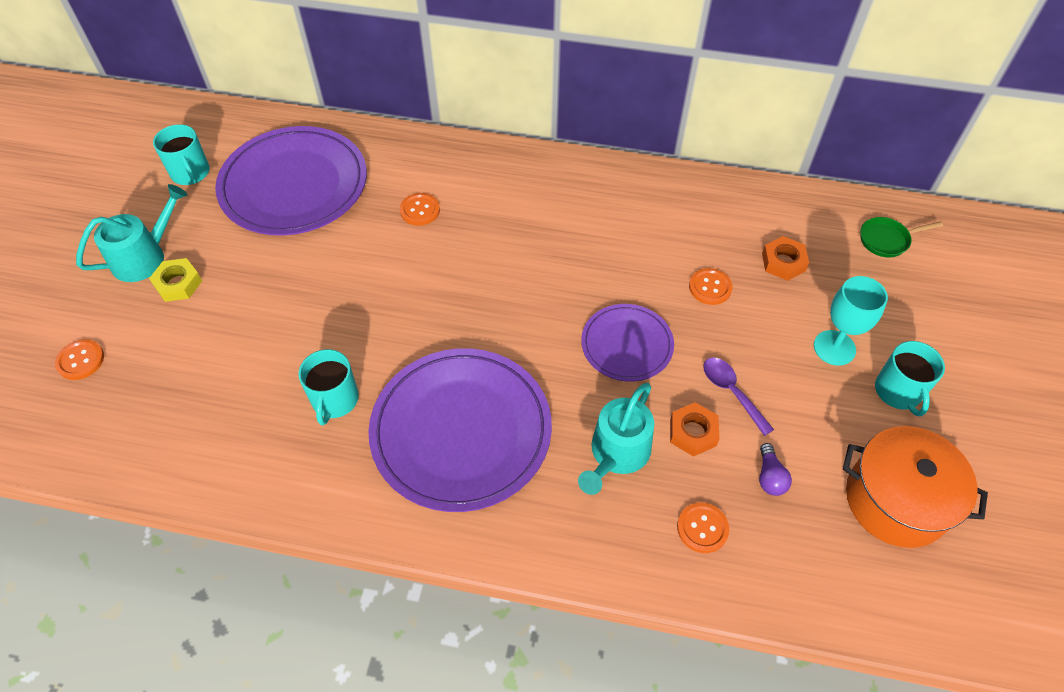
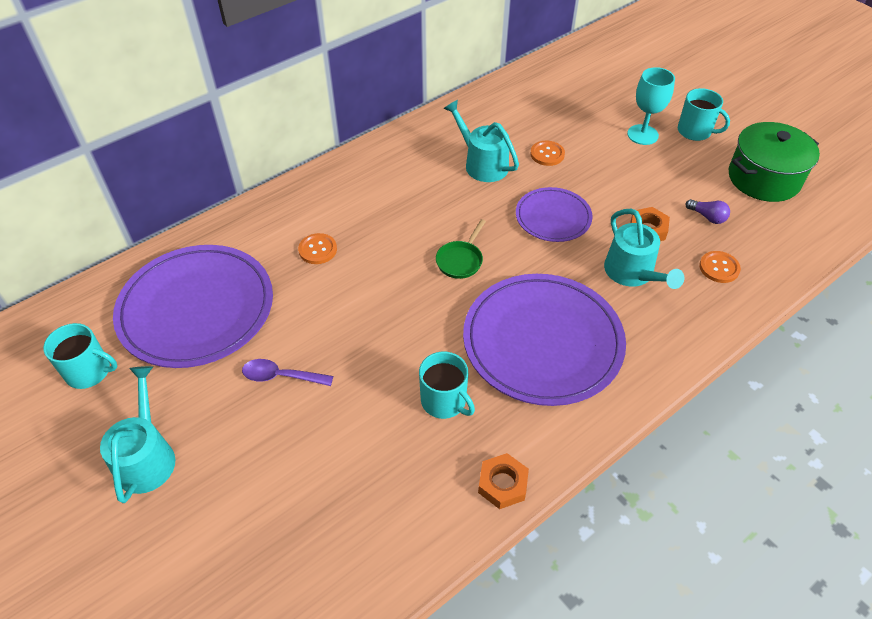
camera: 50 degrees left, 5 degrees down
(80, 360) = (212, 570): orange button -> none
(178, 284) = (209, 446): yellow nut -> none
(640, 248) = (482, 164): none -> turquoise watering can
(731, 392) = (634, 194): purple spoon -> purple spoon (281, 376)
(783, 262) = (561, 114): orange nut -> orange nut (502, 484)
(887, 240) = (588, 67): green pan -> green pan (460, 260)
(896, 500) = (763, 178): orange pot -> green pot

